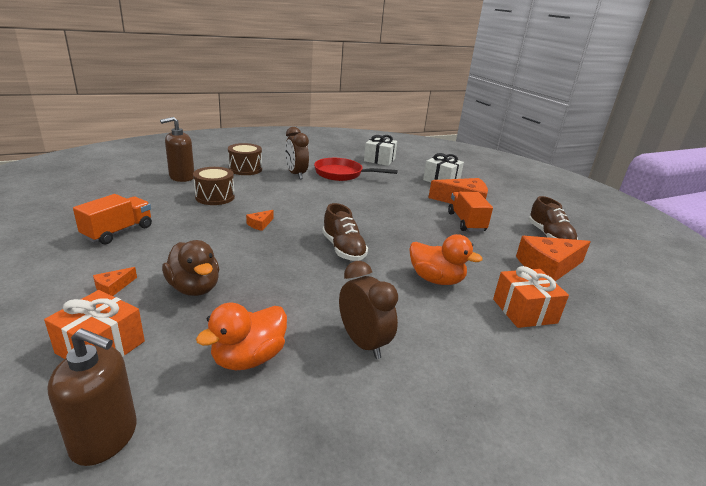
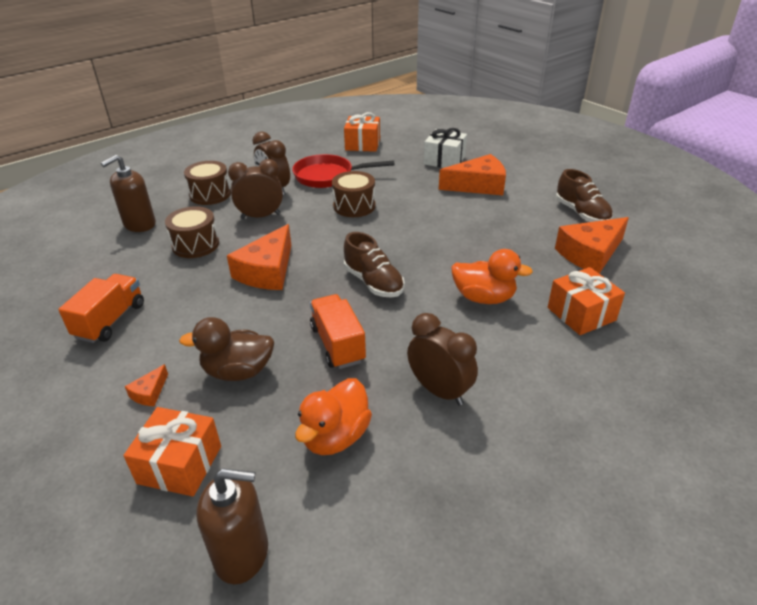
camera: 10 degrees left, 10 degrees up
(194, 288) = (238, 371): brown duck -> brown duck turned 135 degrees clockwise
(260, 224) = (267, 271): orange cheese -> orange cheese, size x2.26
(275, 189) = (260, 216): none -> brown clock
(353, 196) = (354, 206): none -> brown drum
(379, 160) = (362, 144): white gift -> orange gift
(466, 222) = (490, 215): orange truck -> orange truck (338, 344)

